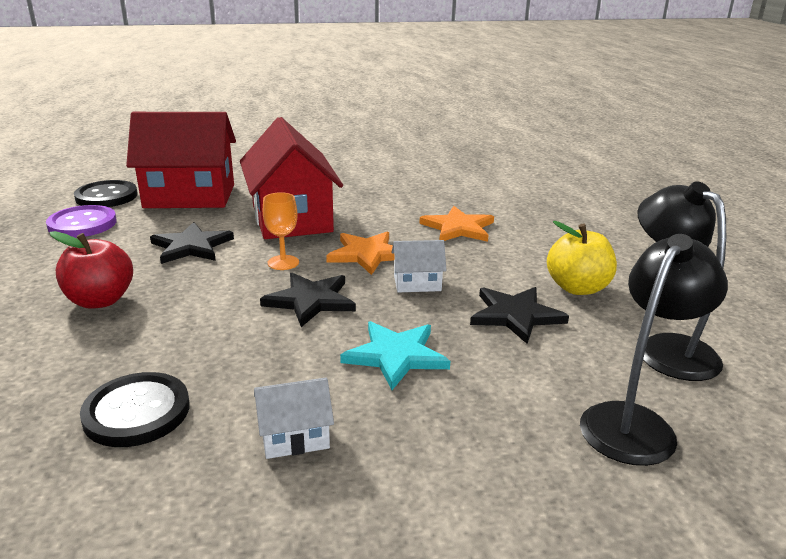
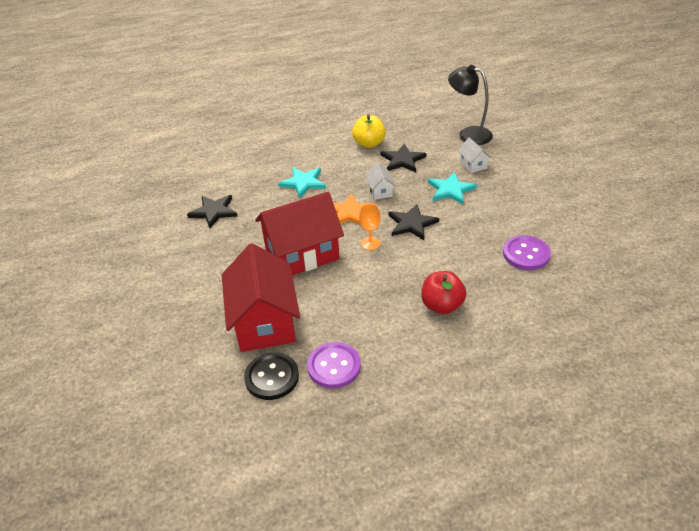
camera: 95 degrees left, 15 degrees up
(137, 412) = (526, 254): black button -> purple button
(191, 246) = (358, 290): black star -> black star (213, 212)
(294, 437) = (517, 207): white house -> white house (473, 164)
(458, 228) = (303, 183): orange star -> turquoise star
(666, 348) = (415, 125): black lamp -> none

